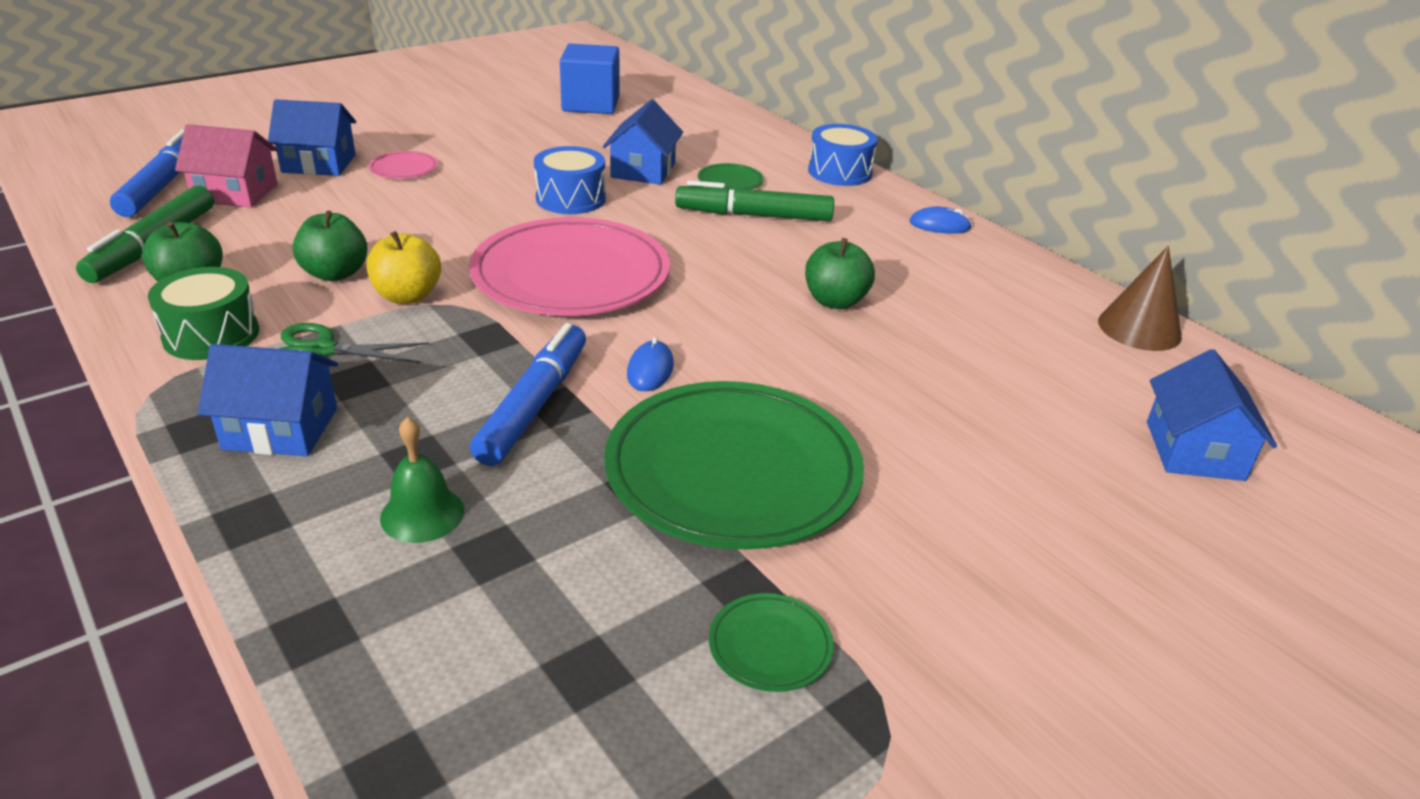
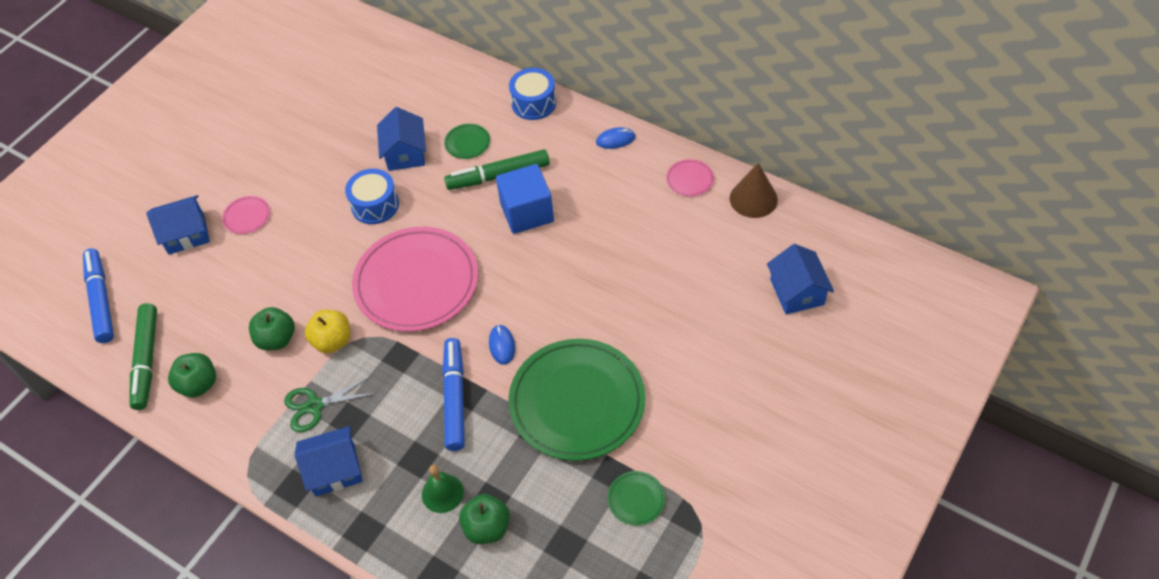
camera: 15 degrees left, 20 degrees up
(211, 335) = (244, 419): green drum -> none
(235, 193) = (155, 288): pink house -> none
(591, 104) = (328, 84): blue cube -> blue cube (527, 212)
(835, 301) = (579, 243): green apple -> green apple (487, 527)
(1039, 285) = (690, 179): none -> pink plate

